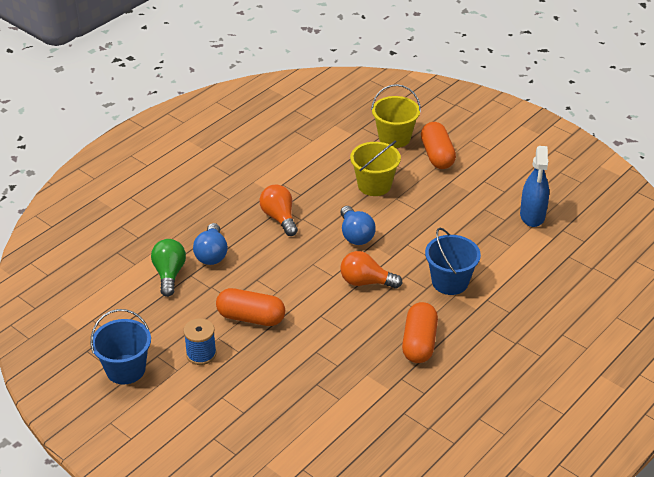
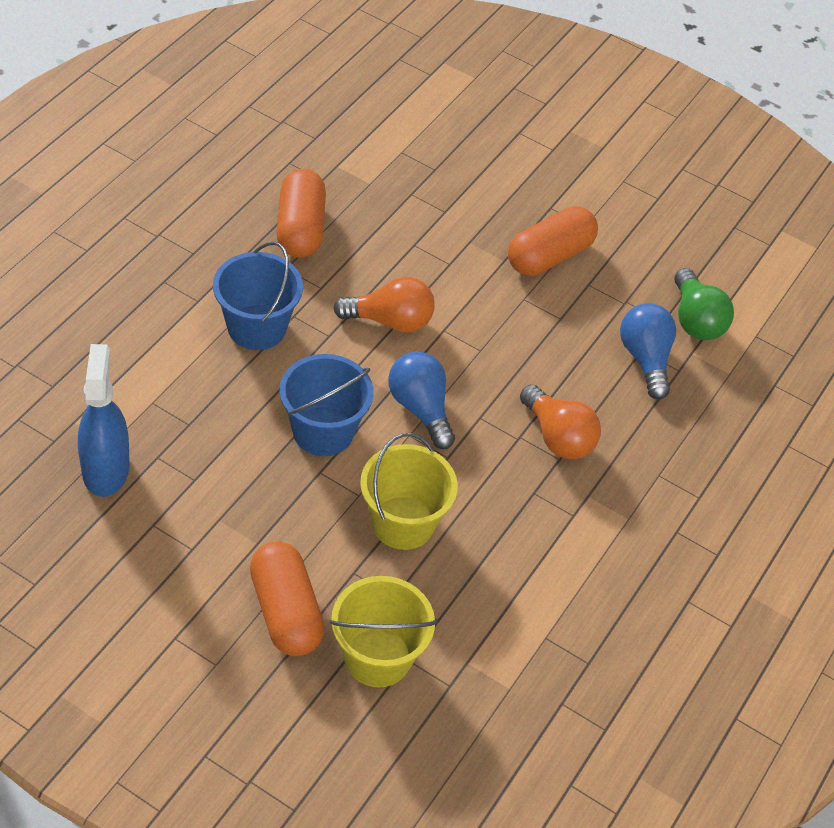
camera: 165 degrees right, 10 degrees up
(125, 369) = (690, 178): blue bucket -> blue bucket (323, 431)
(201, 354) = (600, 202): blue spool -> none
(251, 317) = (549, 256): orange capsule -> orange capsule turned 45 degrees counterclockwise

